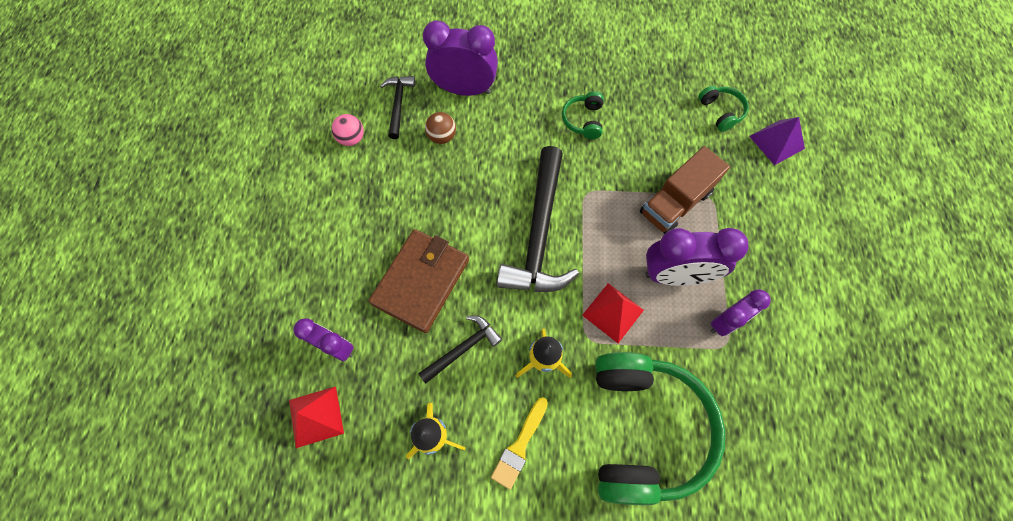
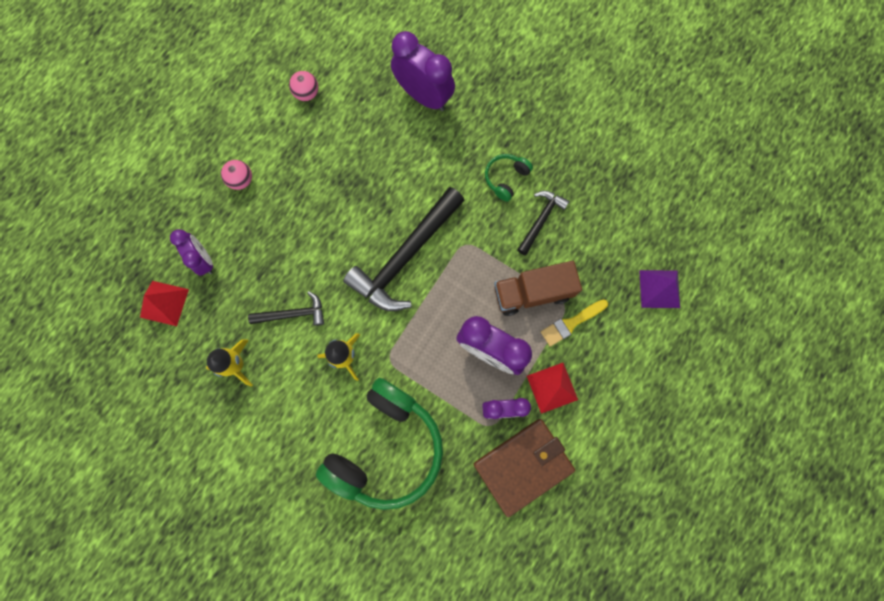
camera: 30 degrees right, 10 degrees up
(331, 248) = (241, 180): none -> pink ball
(398, 104) = (361, 81): black hammer -> black hammer (541, 220)
(421, 281) = (292, 245): brown wallet -> brown wallet (523, 466)
(442, 137) = (379, 130): brown ball -> none
(519, 446) = (290, 406): yellow brush -> yellow brush (571, 323)
(612, 312) = (421, 351): red pyramid -> red pyramid (552, 387)
(721, 112) = (631, 235): green headphones -> none

